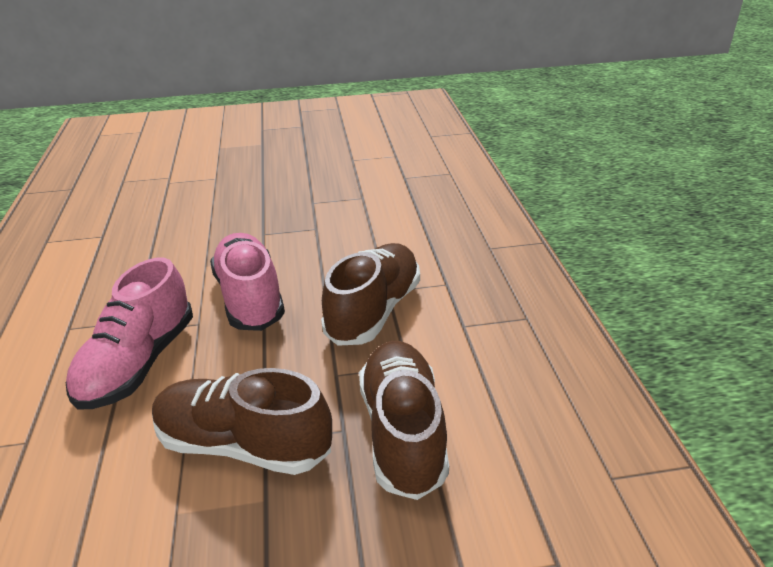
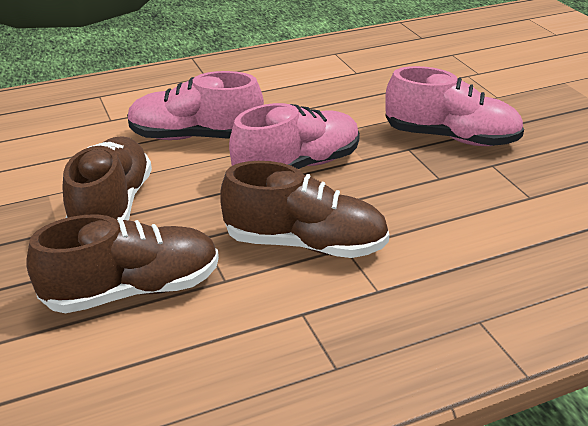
camera: 75 degrees right, 0 degrees up
(261, 211) = (451, 138): none -> pink shoe

